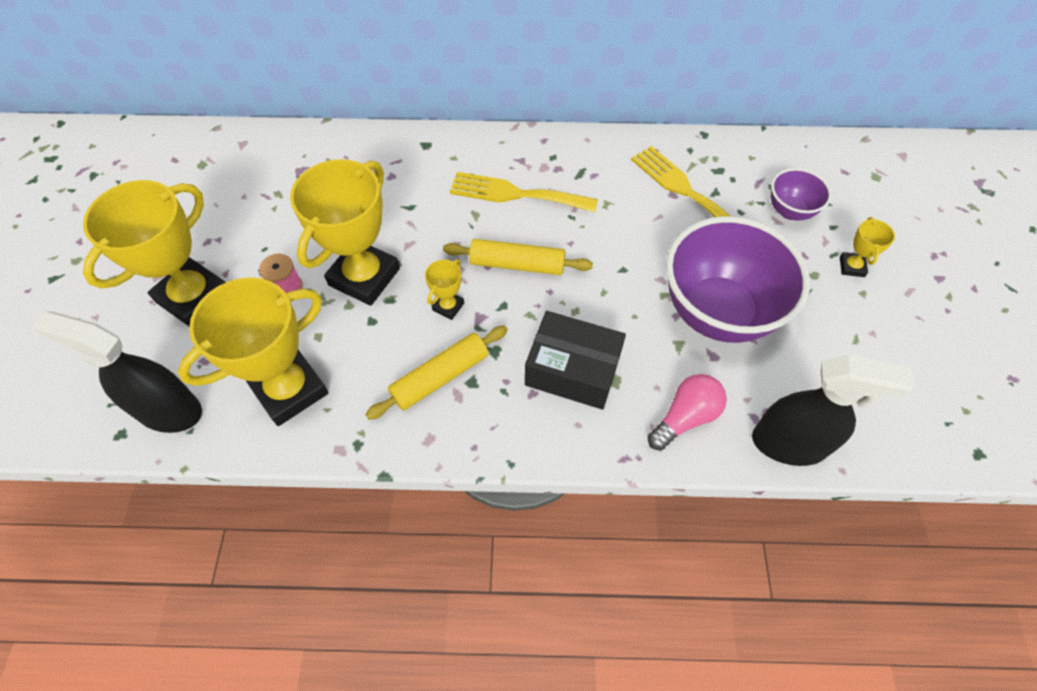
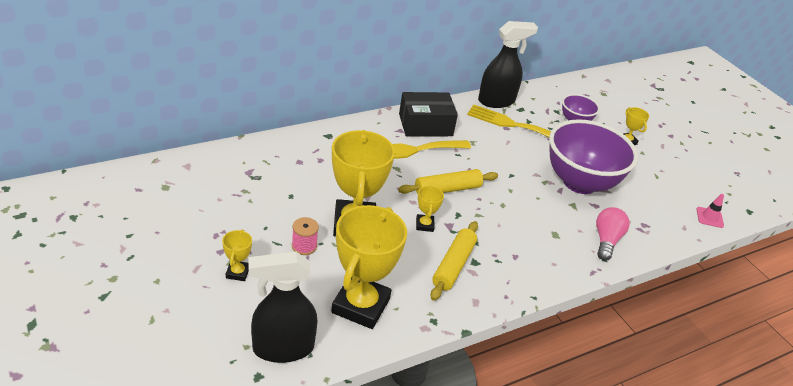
camera: 35 degrees left, 20 degrees down
(194, 297) = (237, 273): yellow trophy -> yellow trophy, size x0.44
(572, 370) = (527, 236): black box -> black box (425, 125)
(789, 443) = (666, 235): black spray bottle -> black spray bottle (496, 101)
(893, 440) = (709, 217): none -> pink traffic cone

